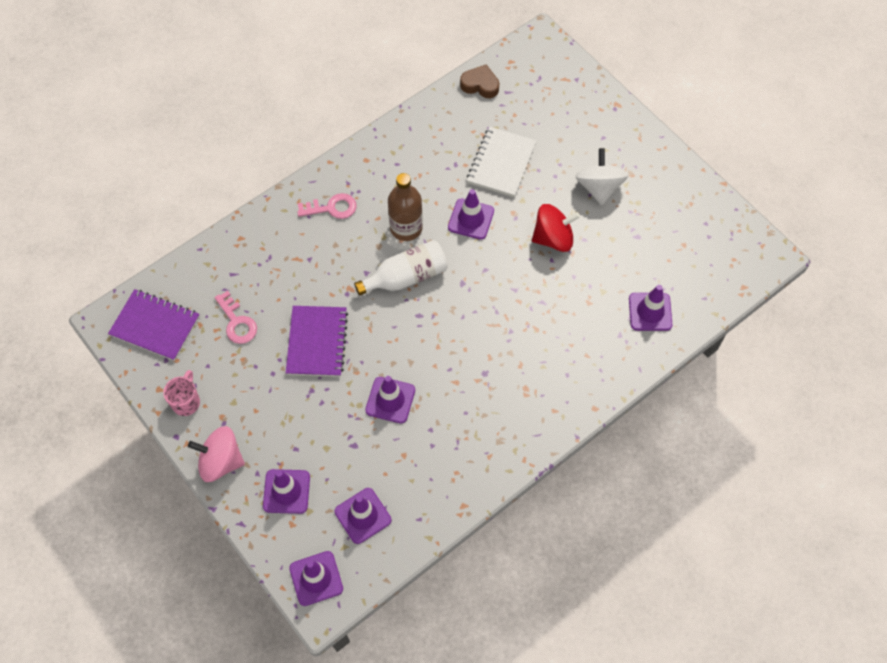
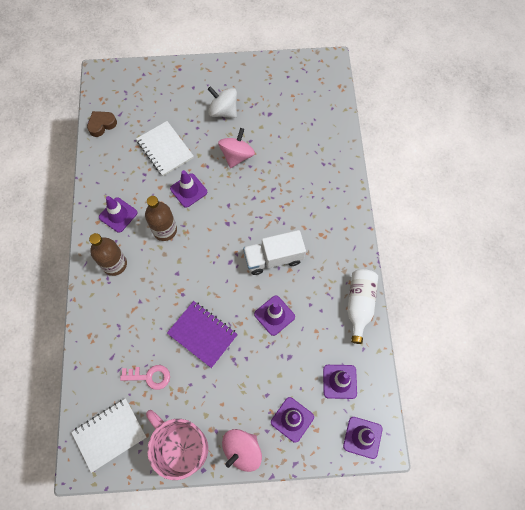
camera: 55 degrees left, 5 degrees up
(155, 326) = (109, 434): purple notebook -> white notebook
(186, 402) = (182, 447): pink mug -> pink mug, size x2.10
(332, 208) = (114, 264): pink key -> brown bottle
(406, 277) = (198, 252): white bottle -> white bottle (359, 305)
(457, 357) = (273, 258): none -> white truck
(553, 238) = (237, 156): red spinning top -> pink spinning top
(650, 312) = (320, 139): purple traffic cone -> purple traffic cone (118, 215)

